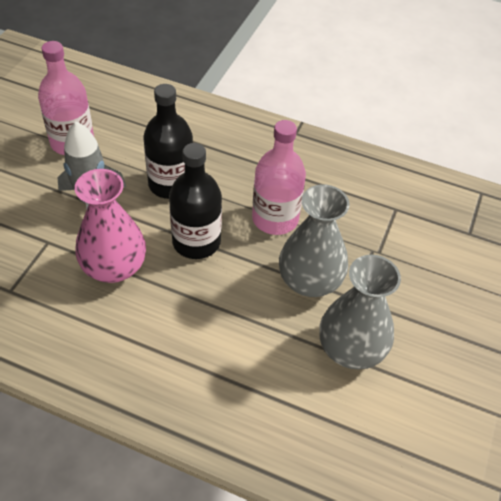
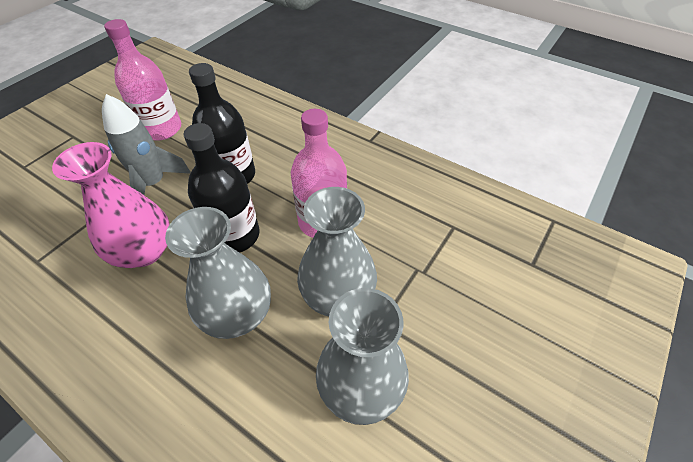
camera: 15 degrees right, 0 degrees up
(226, 308) = (237, 313): none -> grey vase

